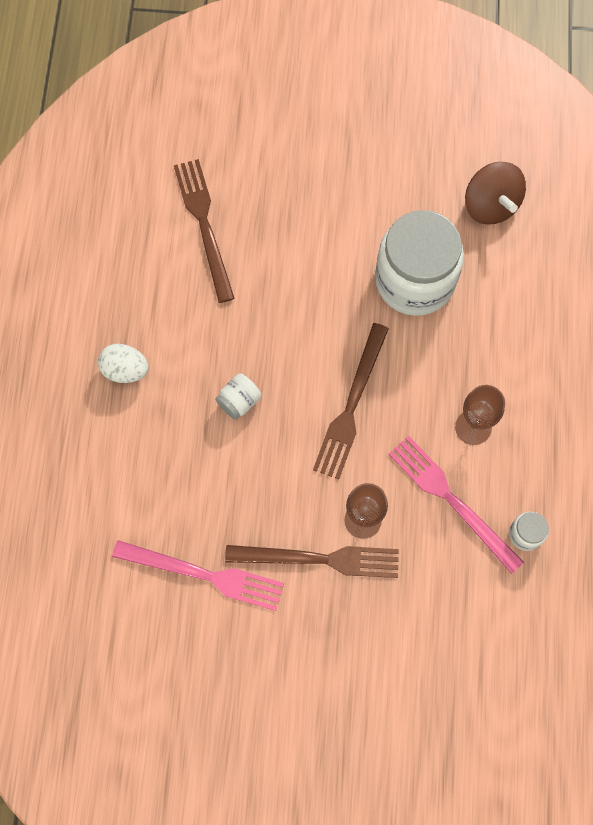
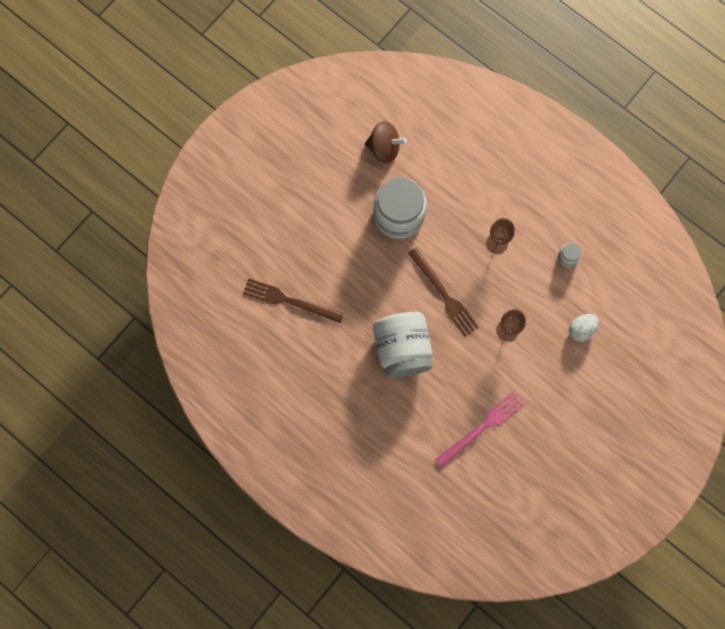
camera: 55 degrees left, 5 degrees up
(125, 370) = (344, 396): white egg -> white egg (581, 329)
(239, 401) = (402, 349): white jar -> white jar, size x2.48
(319, 559) = (512, 365): brown fork -> none
(451, 500) = (526, 280): pink fork -> none

